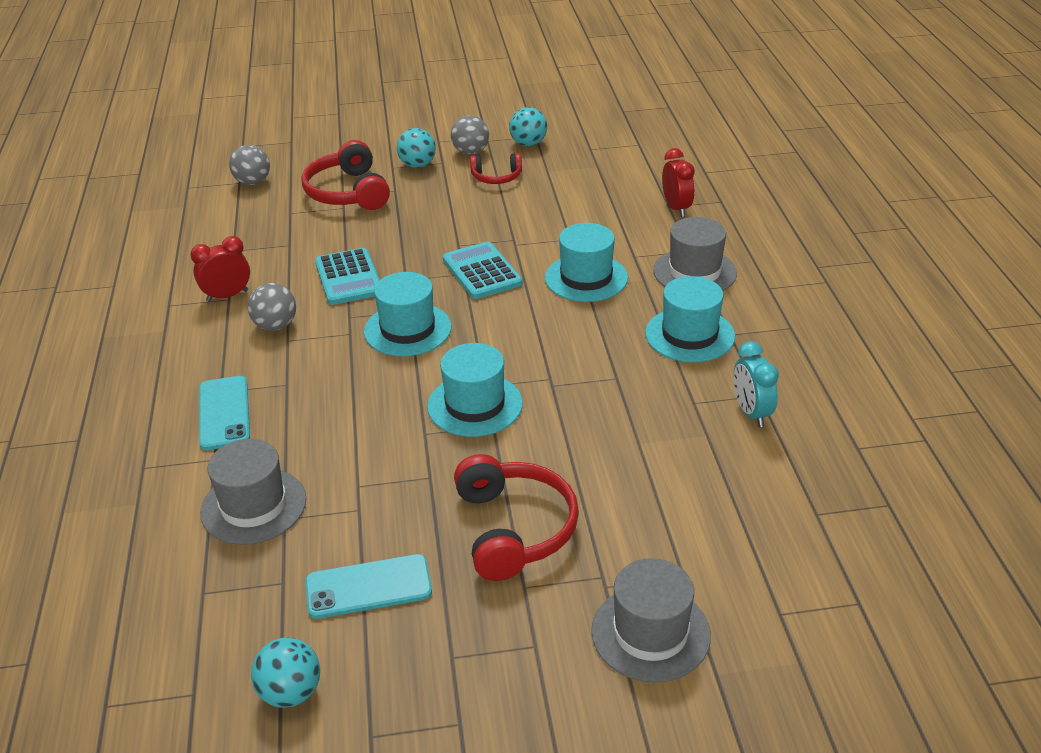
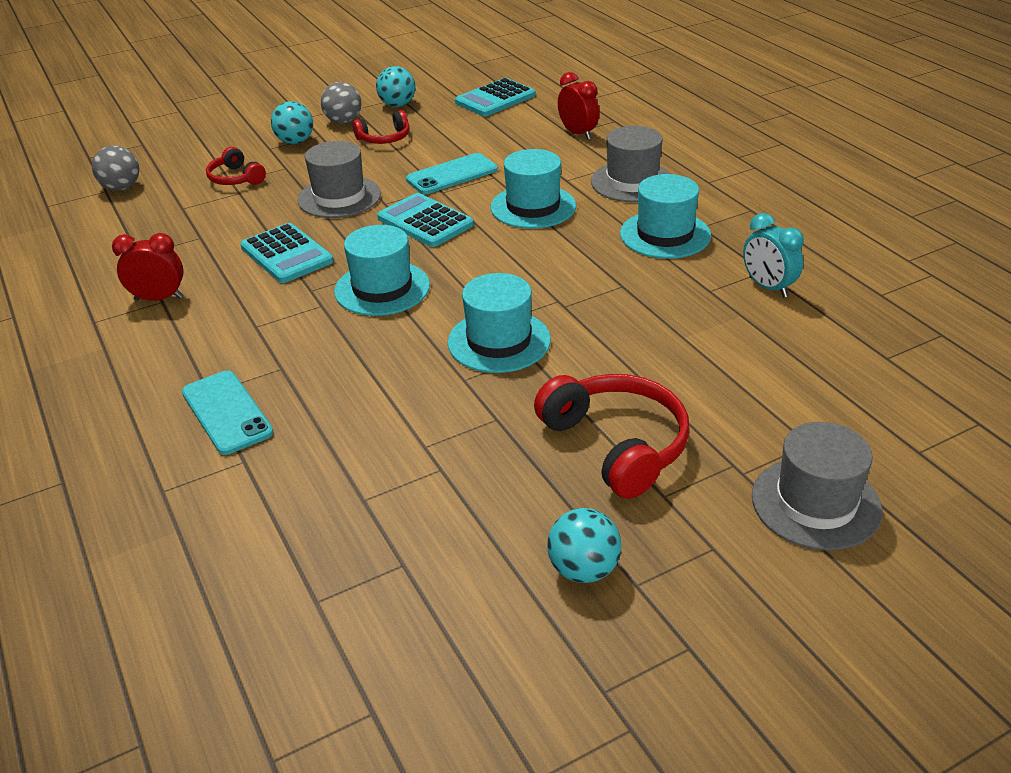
camera: 20 degrees left, 0 degrees up
(227, 296) = (159, 298): red clock -> red clock turned 45 degrees clockwise
(253, 506) = (320, 496): grey hat -> grey hat (339, 197)
(275, 325) = (233, 315): grey ball -> none
(291, 692) = (486, 675): turquoise ball -> turquoise ball (583, 569)
(348, 192) = (236, 178): red headphones -> red headphones, size x0.57
(368, 587) = (502, 542): turquoise phone -> turquoise phone (452, 174)
(621, 154) = (495, 99): none -> turquoise calculator

